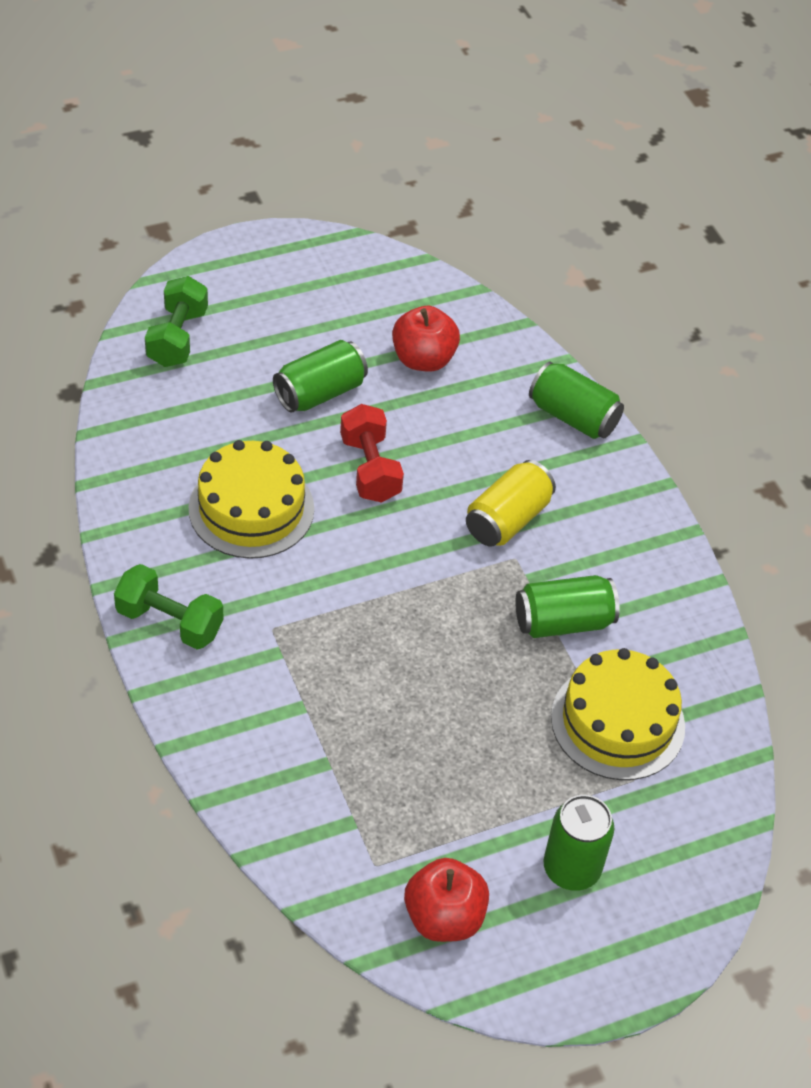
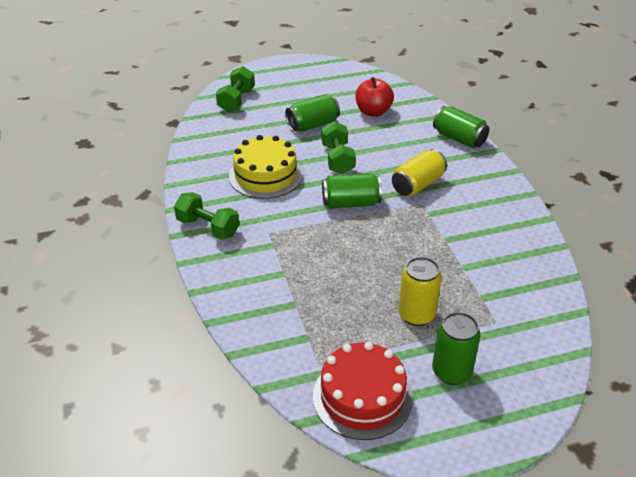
camera: 10 degrees right, 10 degrees down
(370, 469) = (337, 159): red dumbbell -> green dumbbell
(444, 917) = (362, 397): red apple -> red cake
(516, 772) = (416, 315): none -> yellow can
(563, 622) = (450, 236): green can -> green can (351, 203)
(617, 722) = (484, 289): yellow cake -> none

